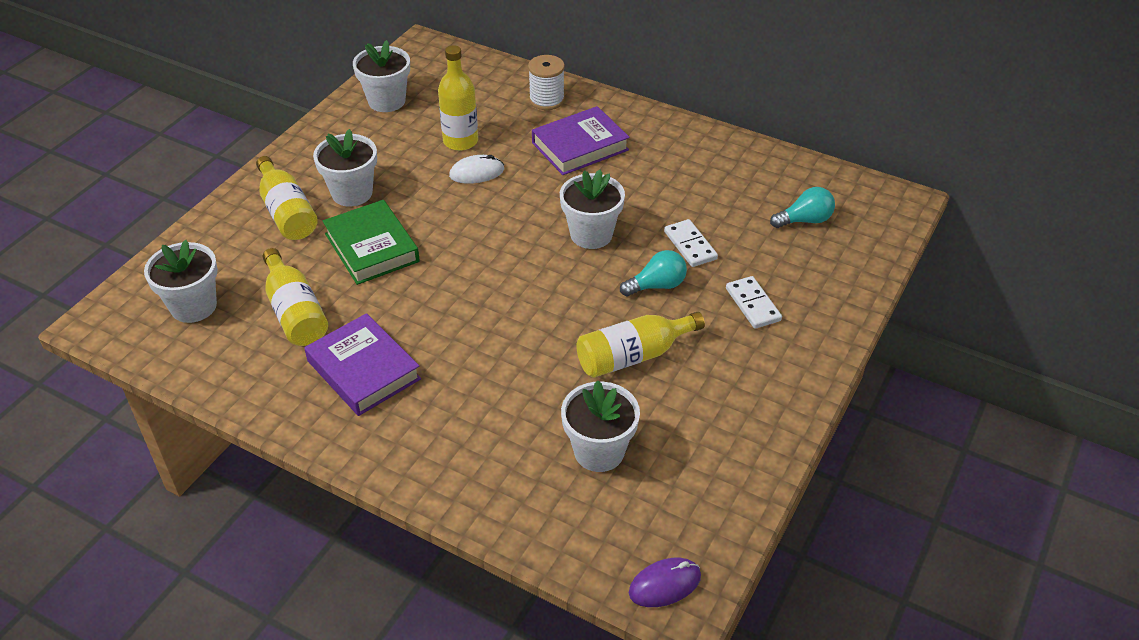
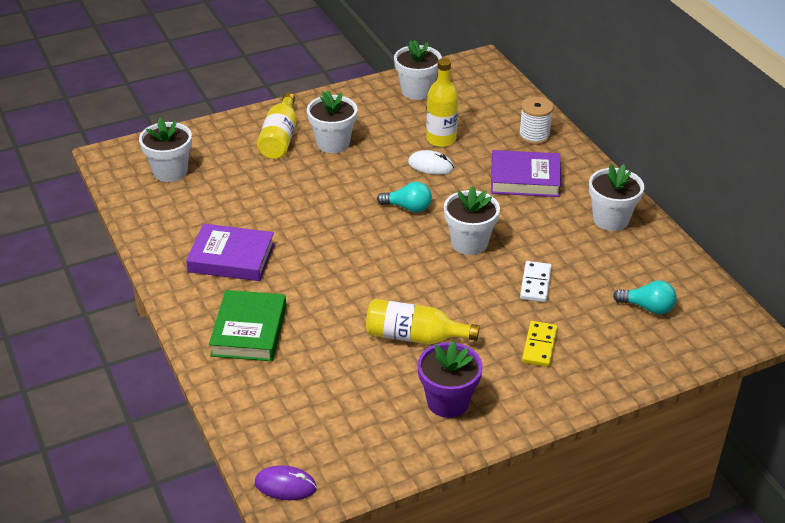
camera: 35 degrees right, 5 degrees down
(295, 312) = (225, 203): yellow bottle -> none
(363, 370) = (231, 258): purple book -> purple book turned 75 degrees counterclockwise
(372, 247) = (311, 184): green book -> green book (249, 331)
(599, 451) = (328, 383): white flower pot -> white flower pot (610, 219)
(657, 285) = (480, 299): turquoise light bulb -> turquoise light bulb (408, 207)
(728, 405) = (448, 402): none -> purple flower pot
(753, 304) = (539, 346): white domino -> yellow domino

